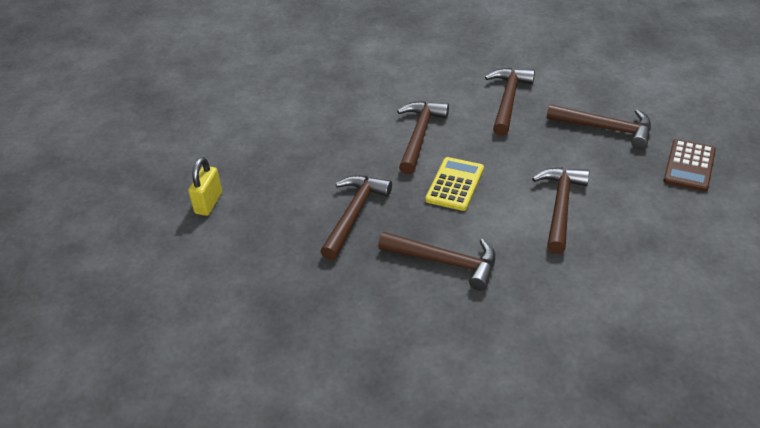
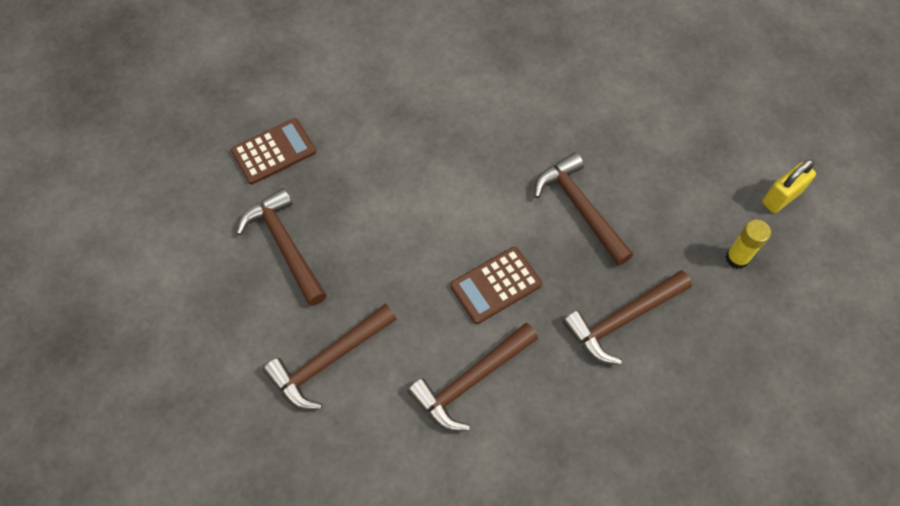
camera: 145 degrees left, 20 degrees up
(208, 203) = (769, 452): yellow padlock -> yellow padlock (781, 197)
(298, 300) = (737, 258): none -> yellow glue stick
(455, 184) = (495, 285): yellow calculator -> brown calculator
(560, 207) = (429, 191): brown hammer -> none

